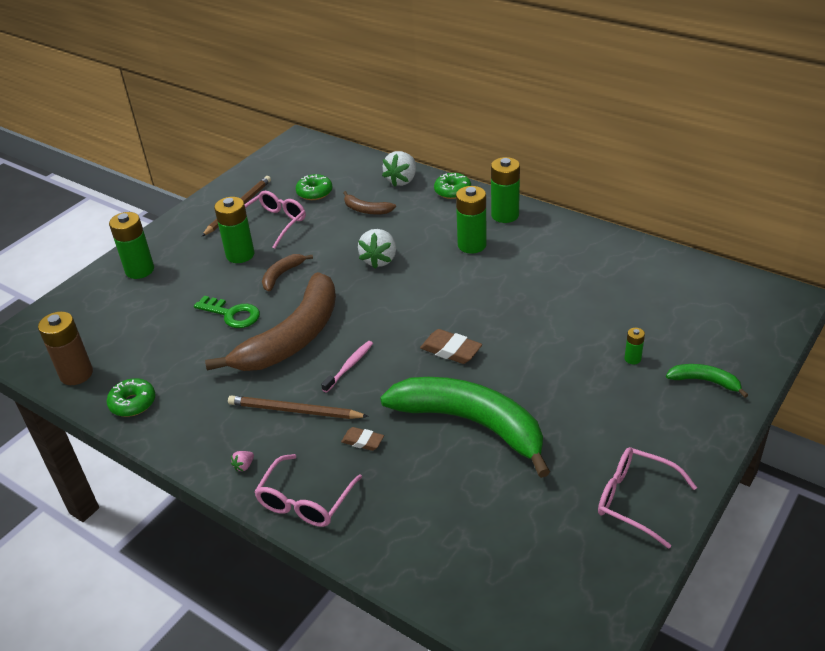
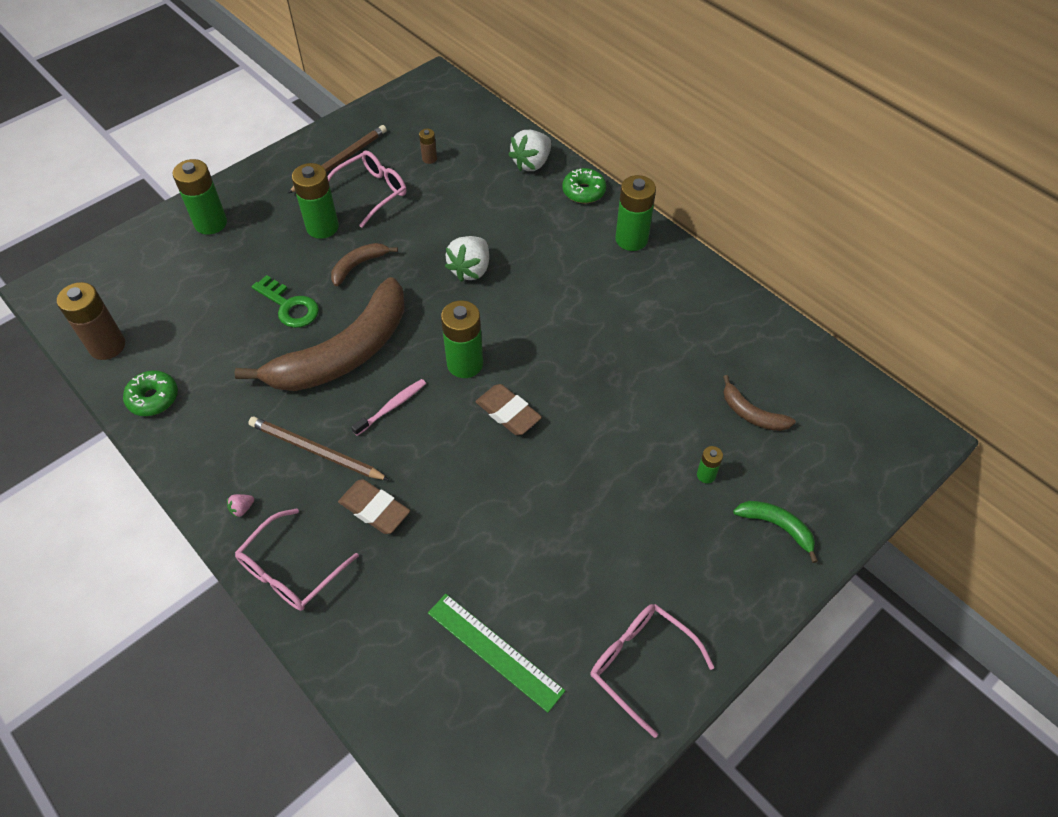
camera: 10 degrees right, 15 degrees up
(314, 192) = (429, 159): green donut -> brown battery
(363, 441) = (374, 509): brown eraser -> brown eraser, size x1.58
(366, 210) = (478, 196): brown banana -> brown banana (751, 413)
(471, 424) = (498, 517): green banana -> none
(472, 245) = (580, 273): green battery -> green battery (465, 364)
(508, 519) = (495, 651): none -> green ruler

